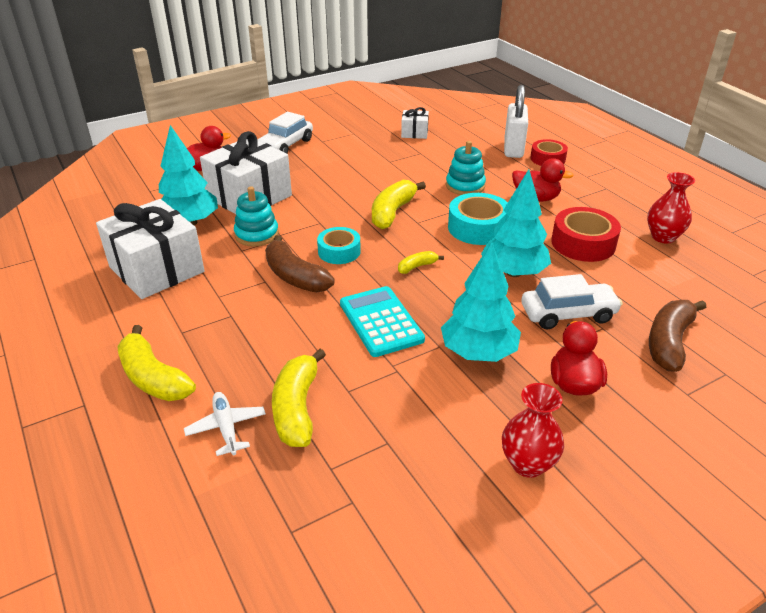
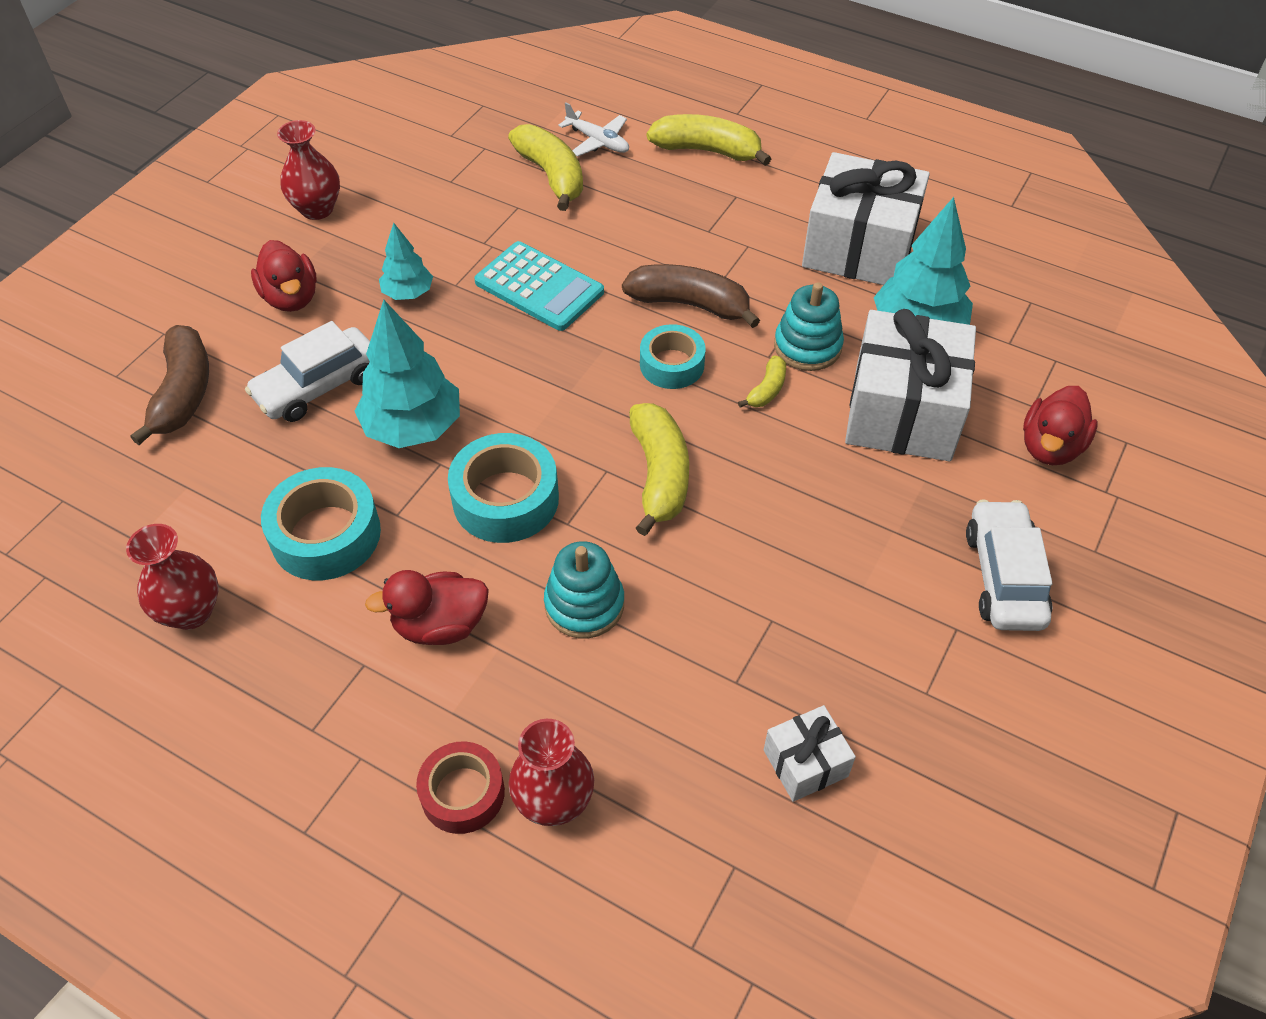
camera: 150 degrees right, 15 degrees up
(417, 266) = (550, 383): yellow banana -> yellow banana (767, 390)
(478, 352) = (408, 293): turquoise tree -> turquoise tree, size x0.57
(513, 149) = (554, 801): white padlock -> red vase
(583, 243) = (326, 534): red tape -> turquoise tape

